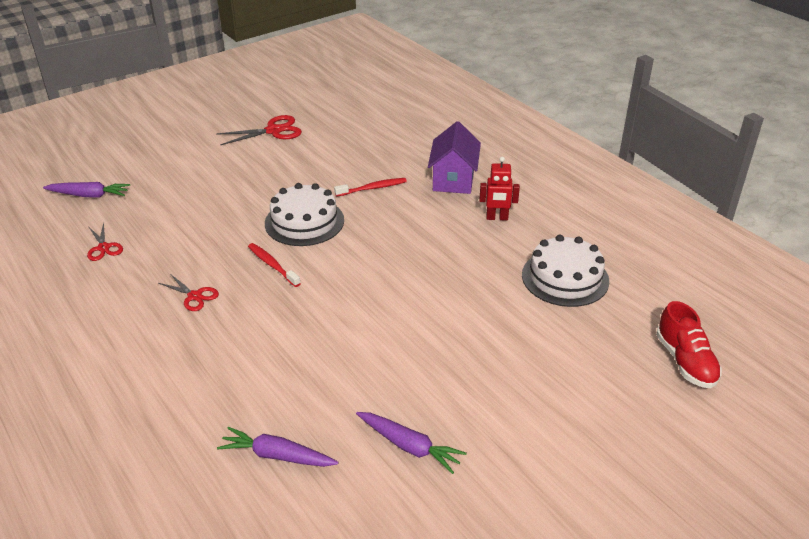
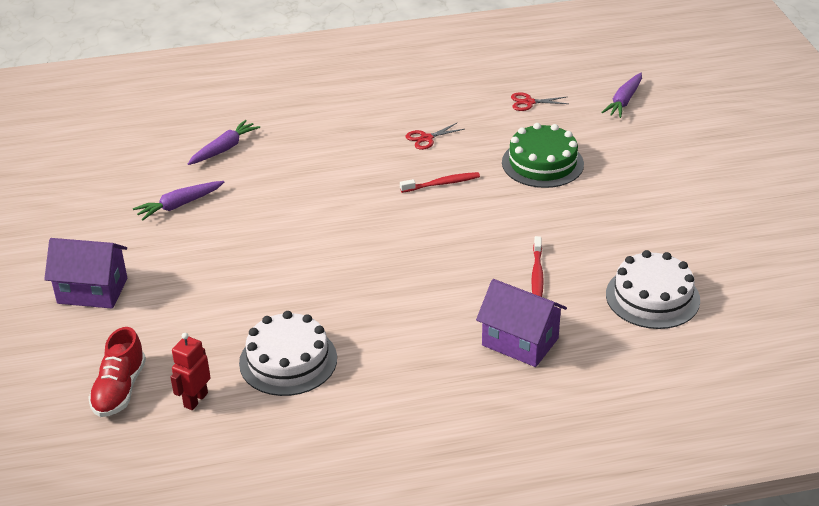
camera: 115 degrees right, 0 degrees up
(213, 217) = (542, 163): none -> green cake
(274, 131) = (708, 230): red scissors -> none
(304, 222) = (500, 215): white cake -> white cake (652, 297)
(497, 218) = (421, 349): red robot -> red robot (195, 400)
(593, 450) = (92, 291): none -> purple house
(685, 361) = (119, 390): red shoe -> red shoe turned 90 degrees counterclockwise

